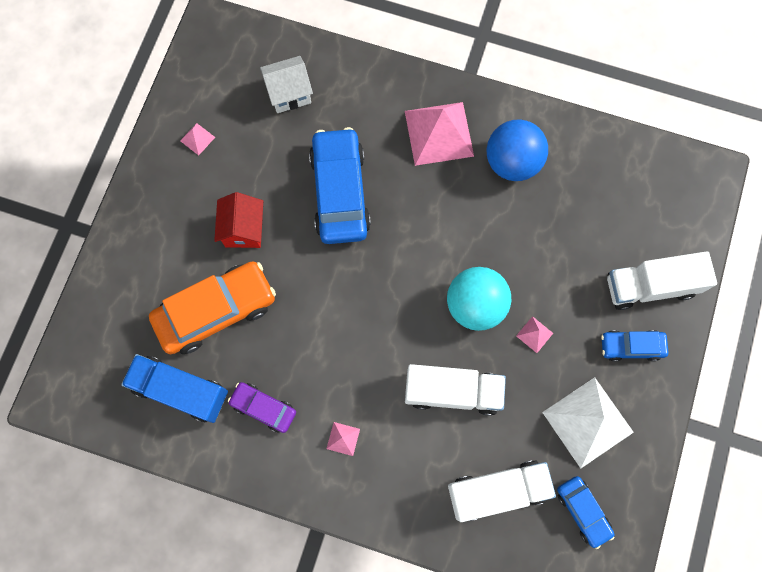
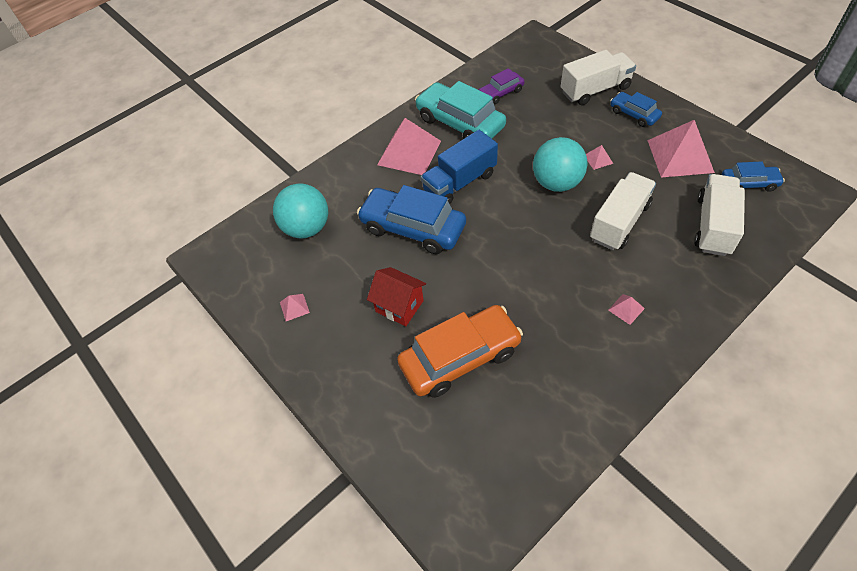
camera: 55 degrees left, 20 degrees down
(181, 390) = (520, 419): blue truck -> blue truck (459, 182)
(216, 311) = (460, 357): orange car -> orange car turned 60 degrees clockwise
(263, 408) = (570, 357): purple car -> purple car (500, 93)
(289, 93) = (307, 228): white house -> turquoise ball
(512, 162) = (460, 123): blue ball -> turquoise car
(587, 422) = (680, 156): white pyramid -> pink pyramid
(631, 346) = (634, 114): blue car -> blue car turned 105 degrees clockwise
(650, 286) = (595, 90): white truck -> white truck turned 135 degrees counterclockwise

